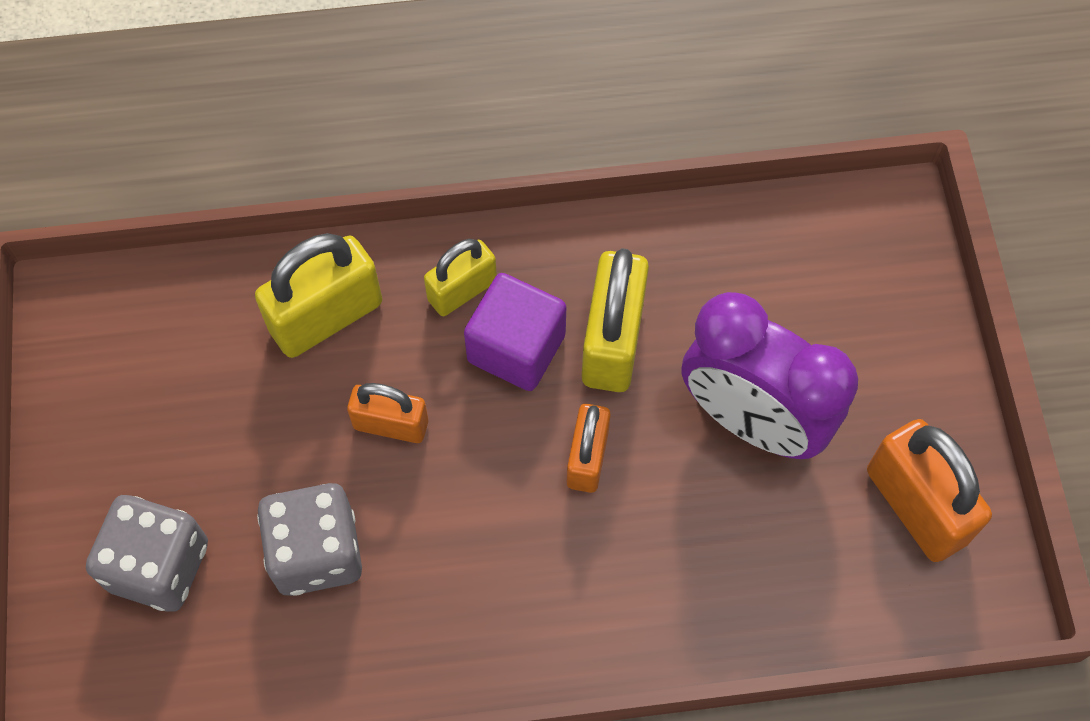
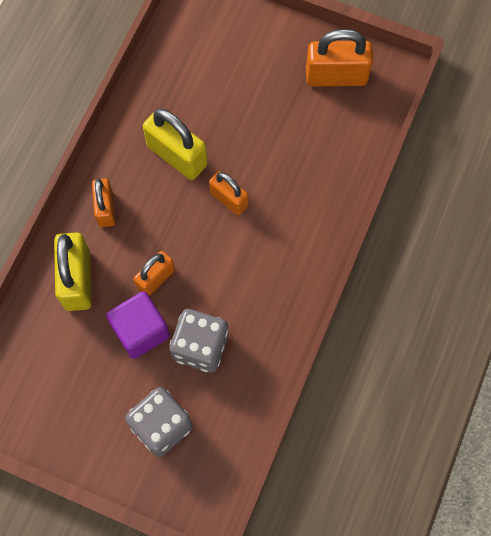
camera: 60 degrees left, 5 degrees up
(462, 290) = (105, 209): yellow padlock -> orange padlock
(516, 348) = (153, 200): purple cube -> purple cube (141, 331)
(752, 420) = (255, 119): purple clock -> none

